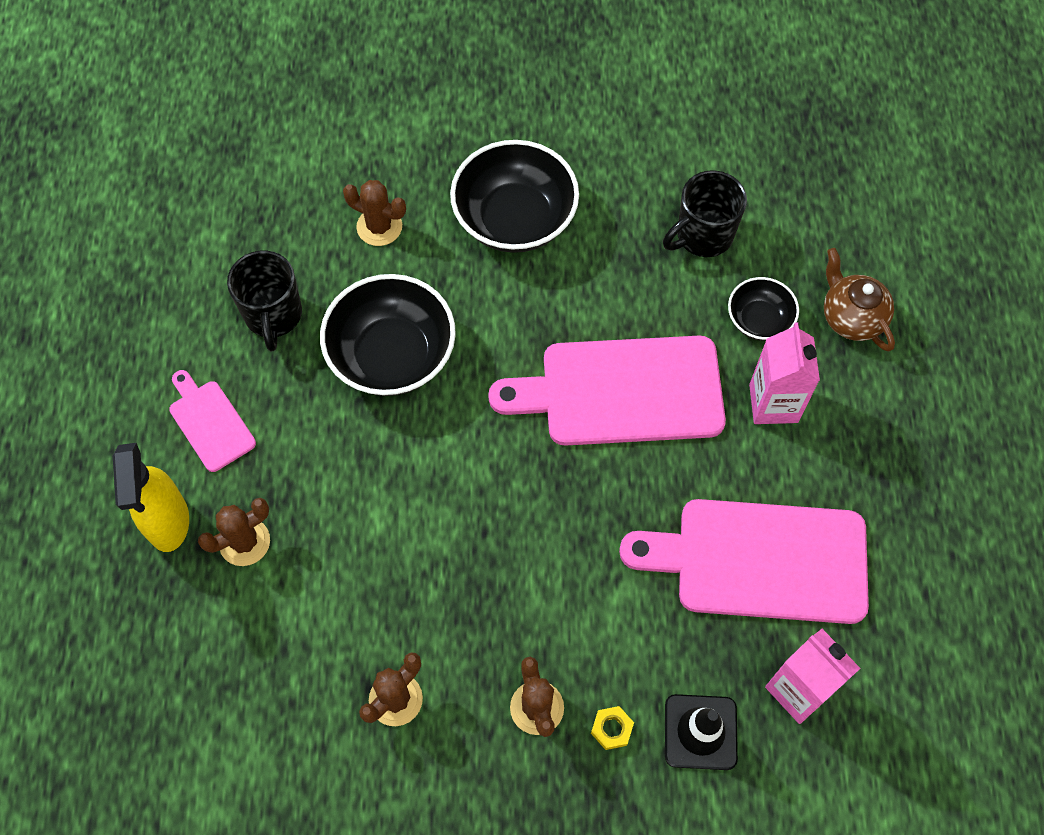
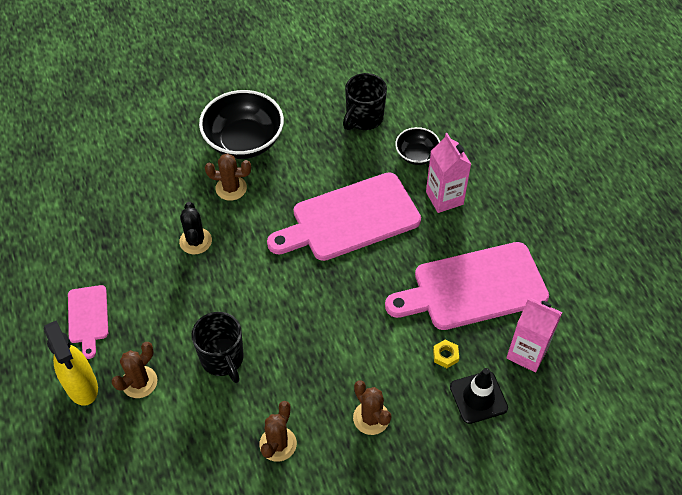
camera: 20 degrees left, 10 degrees down
(210, 422) = (88, 317): pink cutting board -> pink cutting board turned 135 degrees counterclockwise
(273, 316) = (107, 241): black mug -> black mug (222, 359)
(379, 227) = (158, 169): brown cactus -> brown cactus (231, 188)
(392, 355) = (195, 241): black bowl -> black cactus
(612, 729) = (423, 414): yellow nut -> yellow nut (445, 355)
(851, 317) = (470, 138): brown teapot -> none

